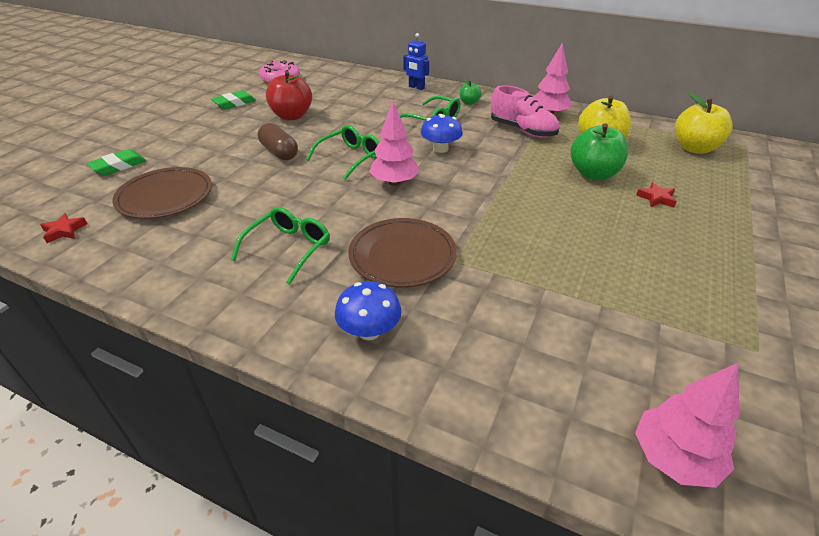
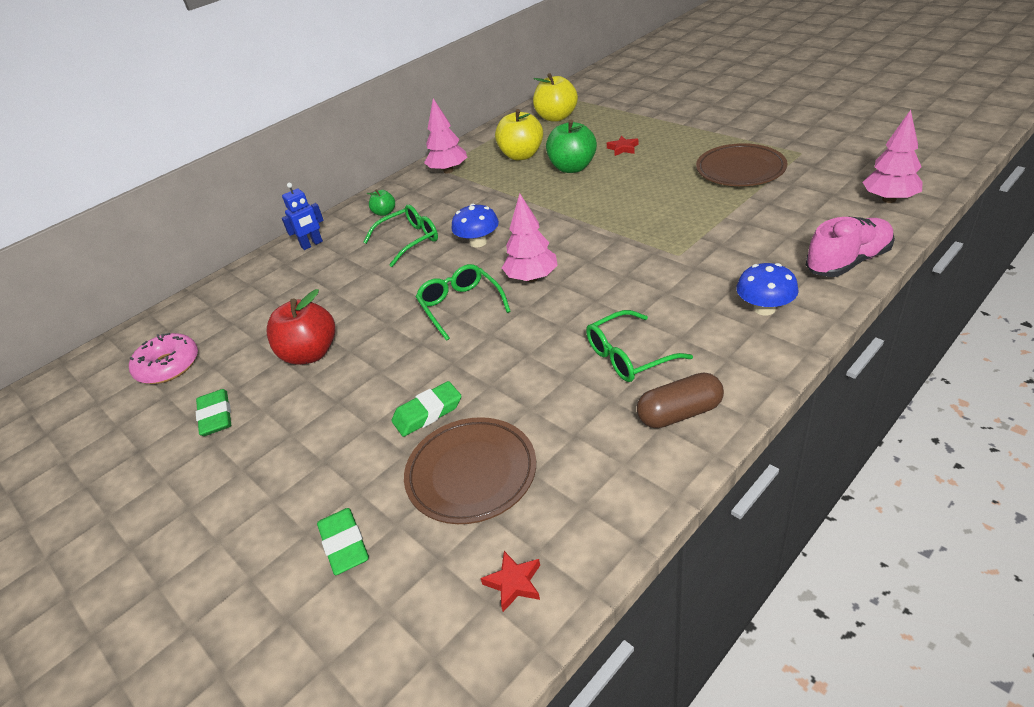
camera: 65 degrees left, 0 degrees up
(228, 169) = (428, 413): none -> green eraser
(279, 152) = (409, 365): brown capsule -> brown capsule (679, 413)
(289, 248) = (628, 356): green glasses -> green glasses turned 75 degrees counterclockwise
(402, 256) = (664, 283): brown plate -> brown plate (740, 170)
(522, 130) = (471, 190): pink shoe -> pink shoe (848, 262)

